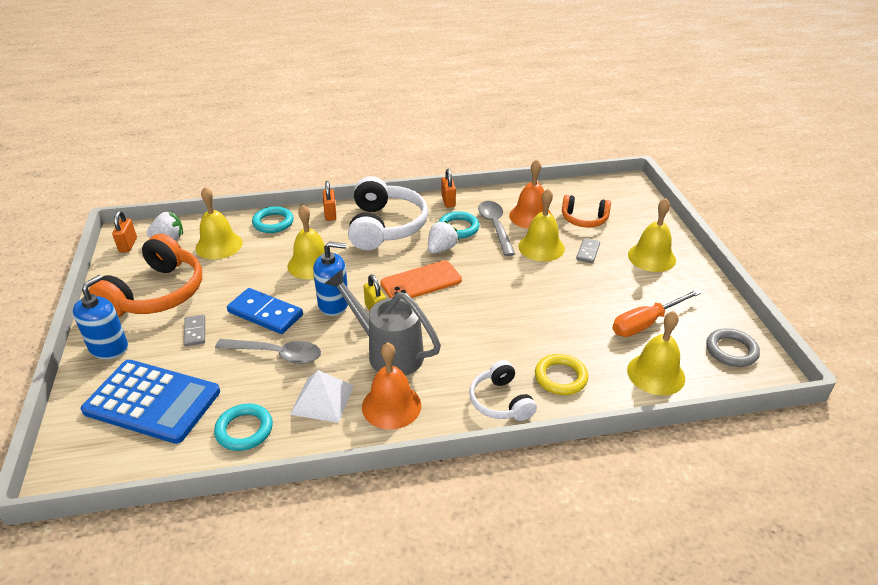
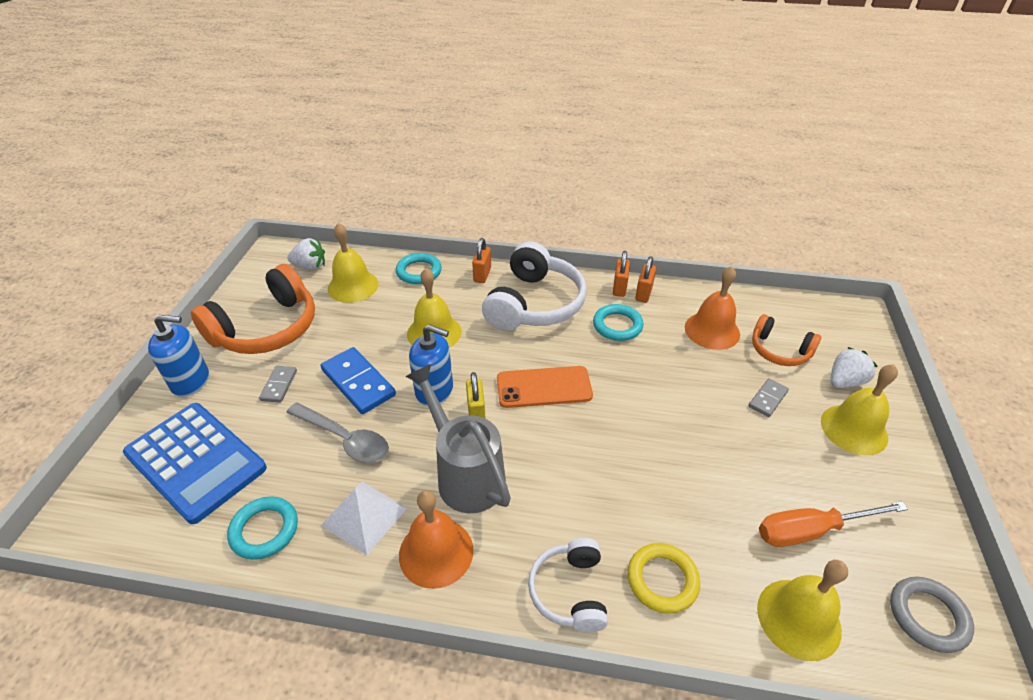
camera: 20 degrees right, 5 degrees up
(109, 348) = (191, 381): blue soap dispenser -> blue soap dispenser turned 45 degrees clockwise
(128, 245) = (269, 265): orange padlock -> orange padlock (643, 293)
(441, 249) = (586, 348): white strawberry -> white strawberry (844, 381)
(495, 227) = (662, 334): grey spoon -> none
(541, 247) = (709, 377): yellow bell -> none

